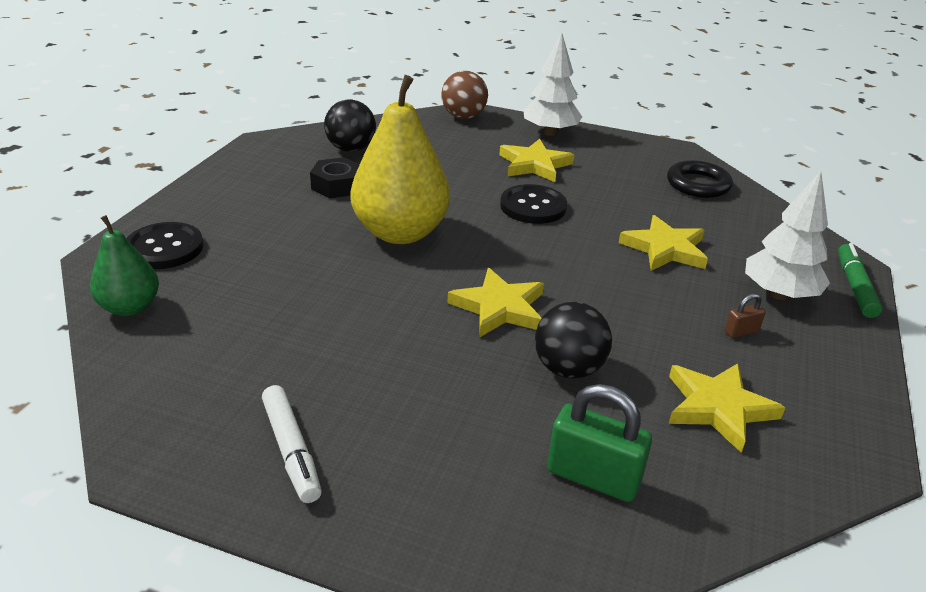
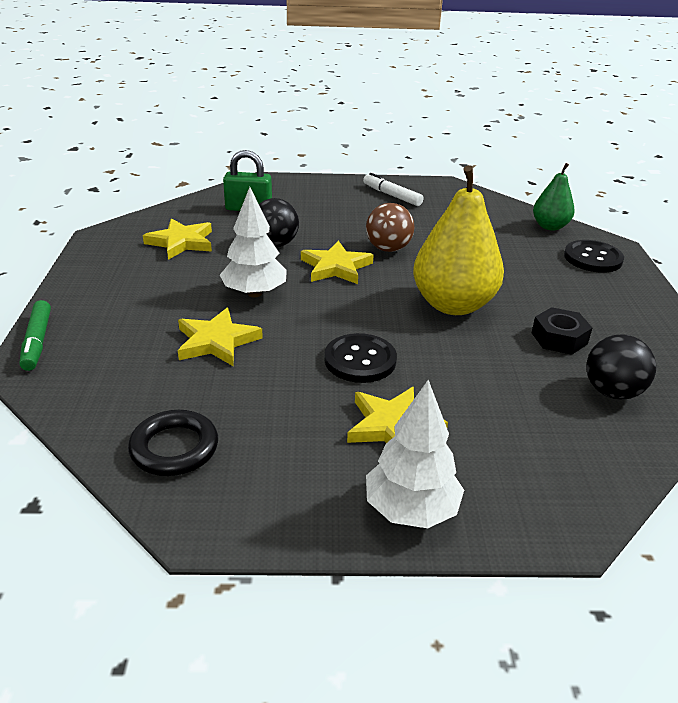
camera: 160 degrees right, 0 degrees up
(463, 116) = (561, 511): brown ball -> brown ball (388, 249)
(741, 331) = (157, 285): brown padlock -> none
(779, 294) = (116, 319): white tree -> white tree (255, 293)

